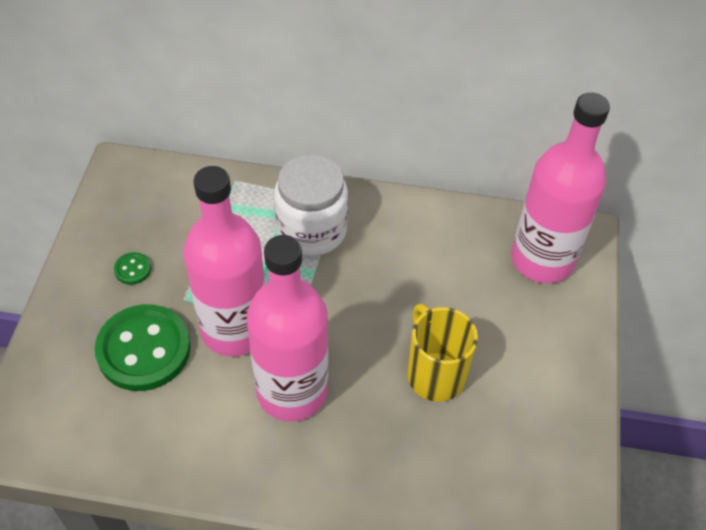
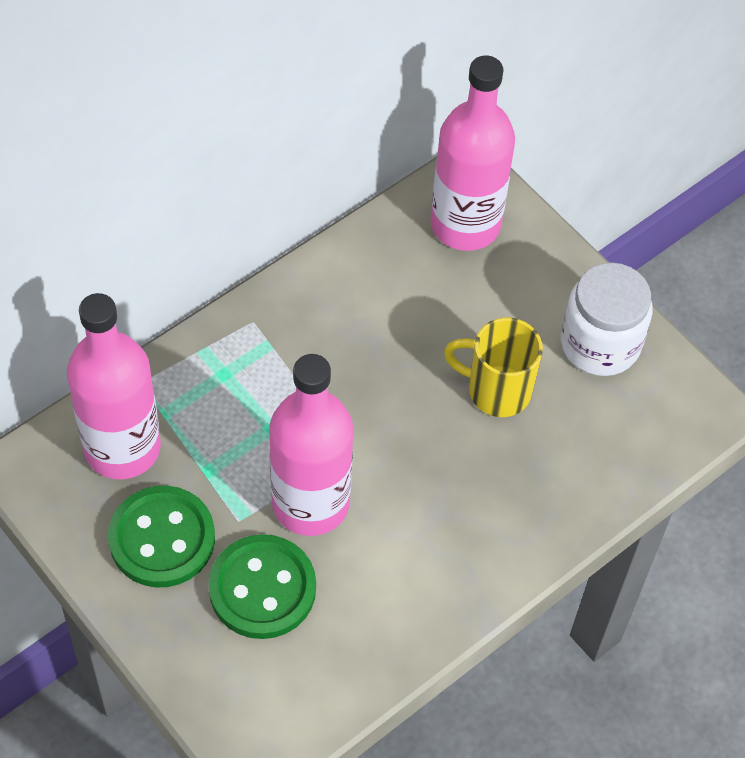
camera: 50 degrees left, 5 degrees up
(133, 269) = (162, 539): green button -> green button, size x2.41
(292, 391) = (414, 505): pink bottle -> pink bottle (122, 448)
(311, 230) = (263, 366): white jar -> white jar (600, 343)

